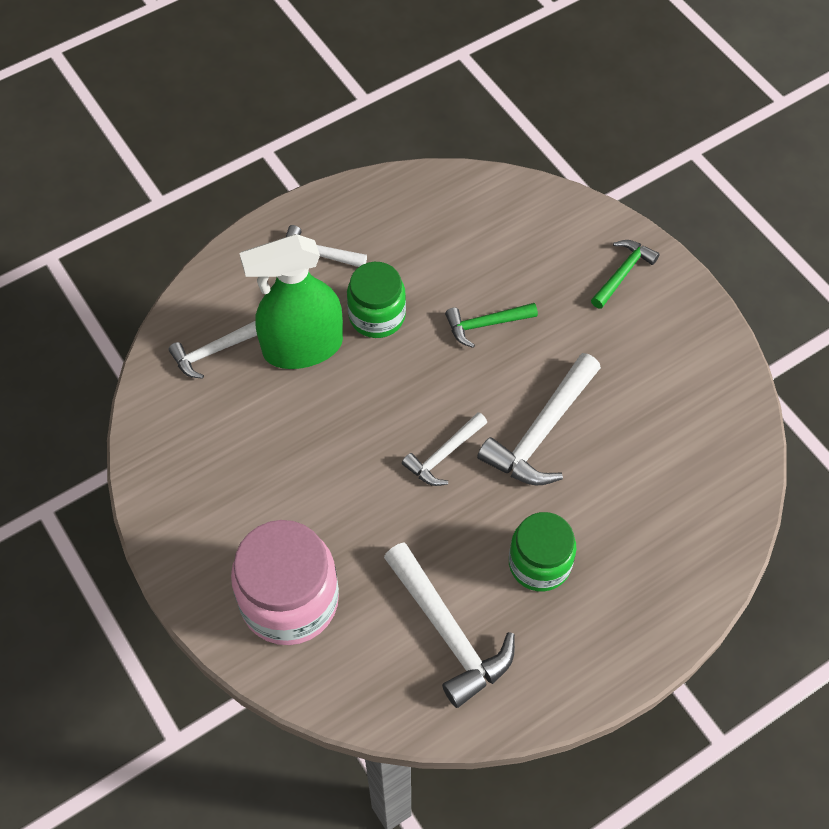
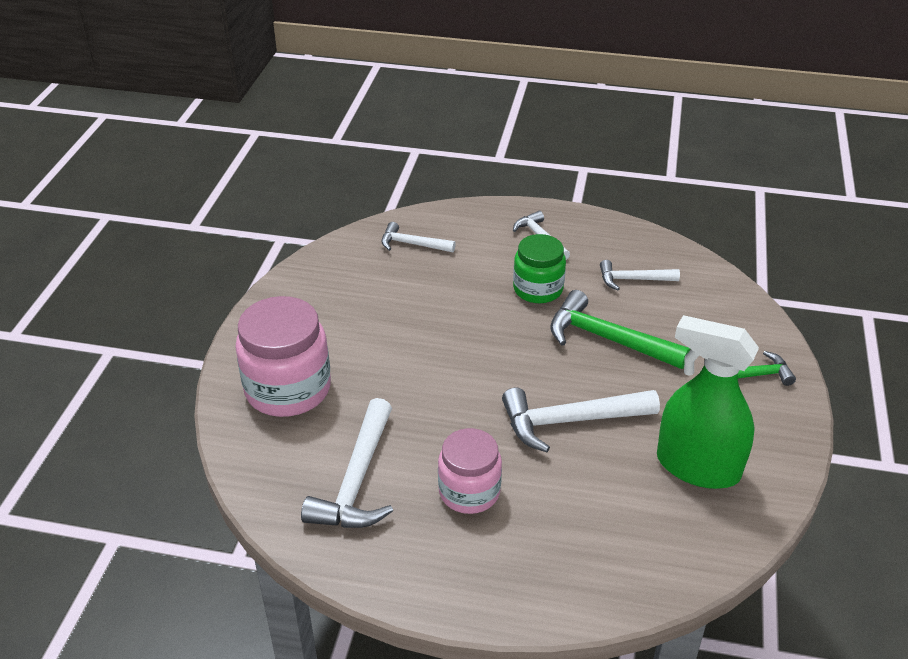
camera: 45 degrees right, 20 degrees down
(302, 347) = (469, 275): green spray bottle -> green spray bottle (697, 467)
(444, 455) = (484, 386): white hammer -> white hammer (633, 280)
(485, 324) = (607, 339): green hammer -> green hammer, size x1.69
(539, 563) = (469, 491): green jar -> pink jar

